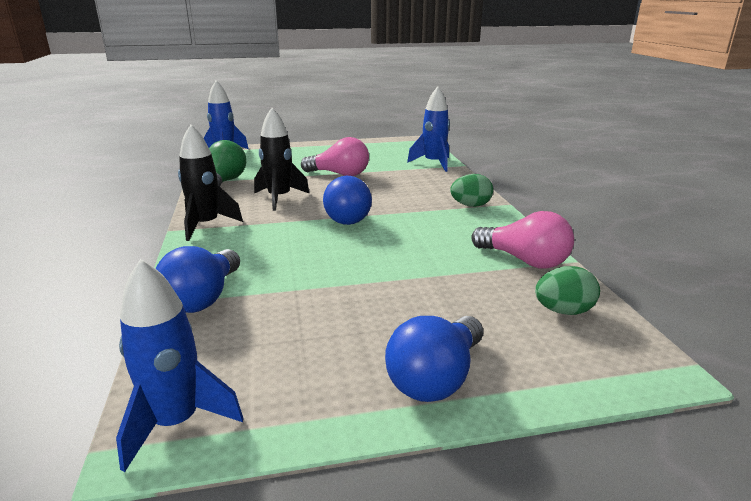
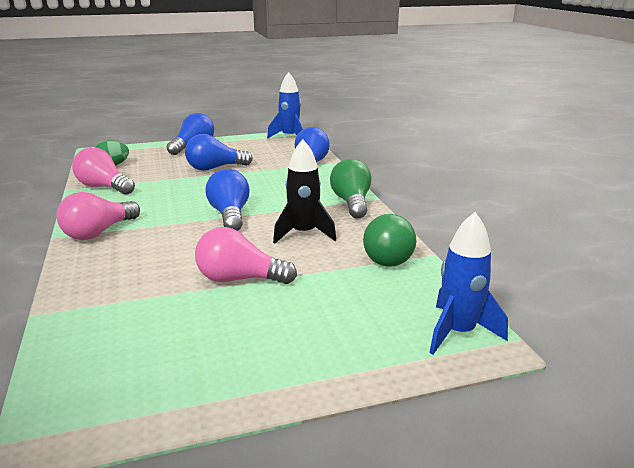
camera: 175 degrees right, 0 degrees up
(206, 225) = (351, 203): black rocket -> green light bulb
(373, 295) = (215, 168): none -> blue light bulb
(433, 163) = (81, 316): blue rocket -> none
(470, 205) = (98, 232): green egg -> pink light bulb

